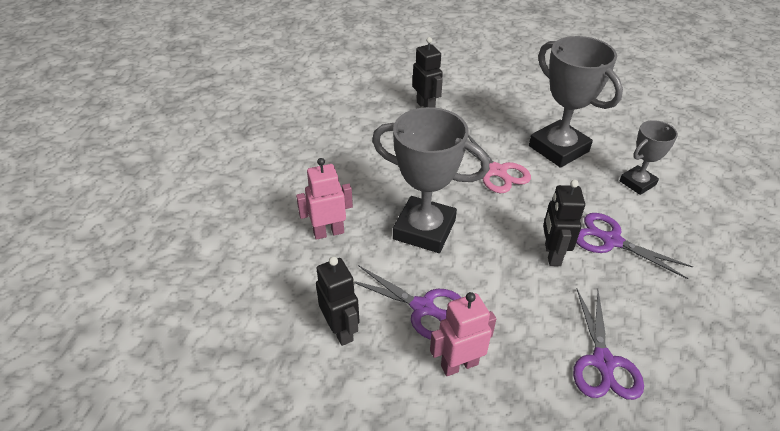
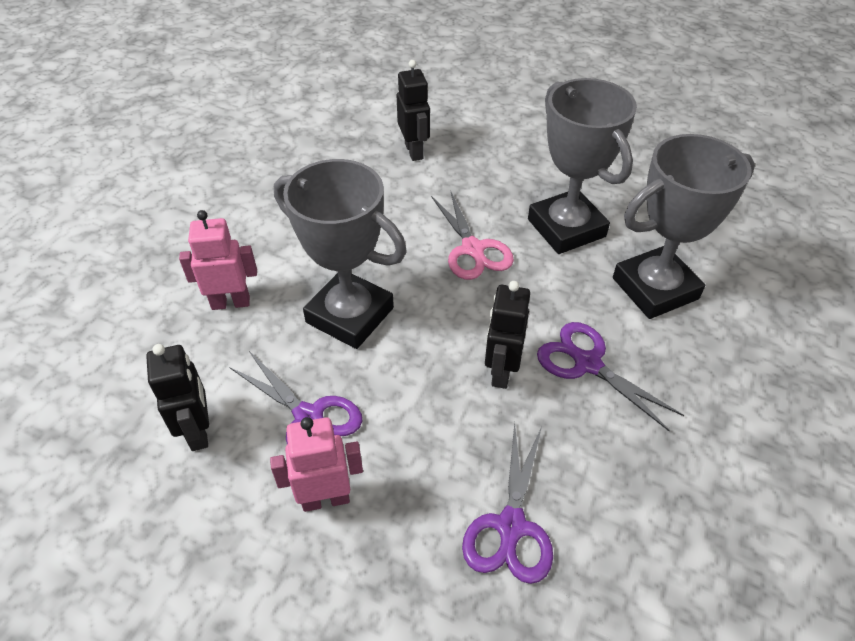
camera: 10 degrees right, 5 degrees up
(637, 183) = (655, 288): grey trophy -> grey trophy, size x1.78

